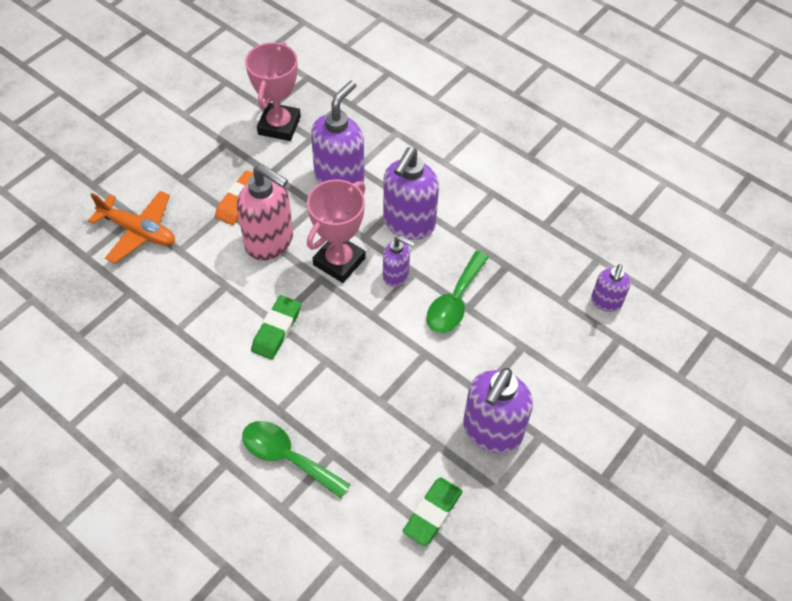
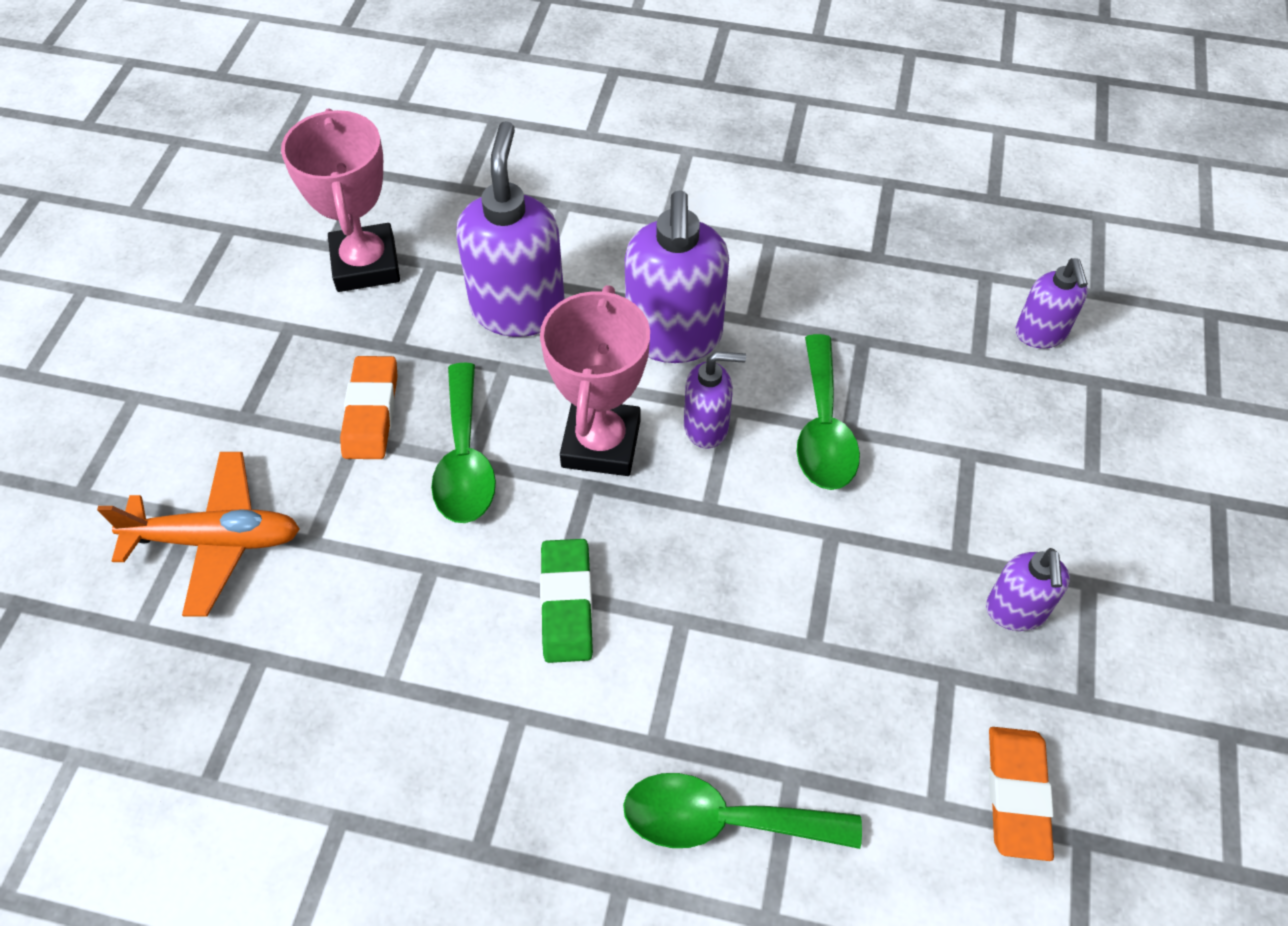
camera: 25 degrees left, 0 degrees up
(270, 242) = (464, 460): pink soap dispenser -> green spoon
(432, 513) = (1017, 795): green eraser -> orange eraser
(492, 431) = (1015, 611): purple soap dispenser -> purple soap dispenser, size x0.55

